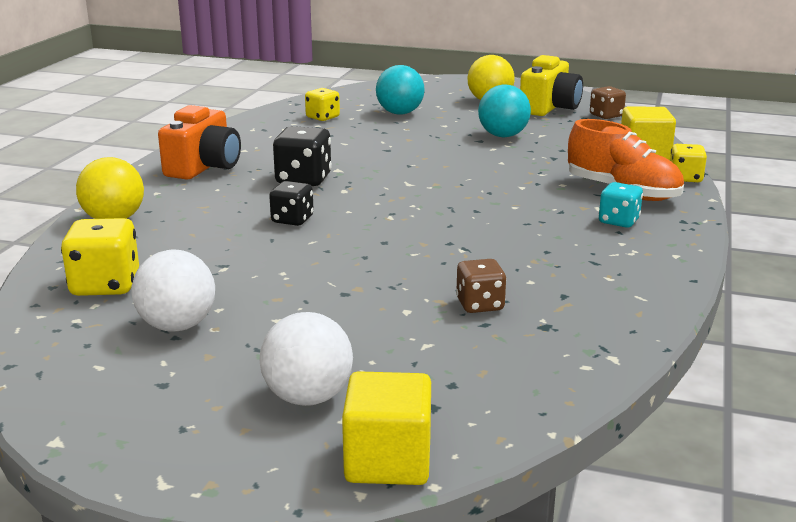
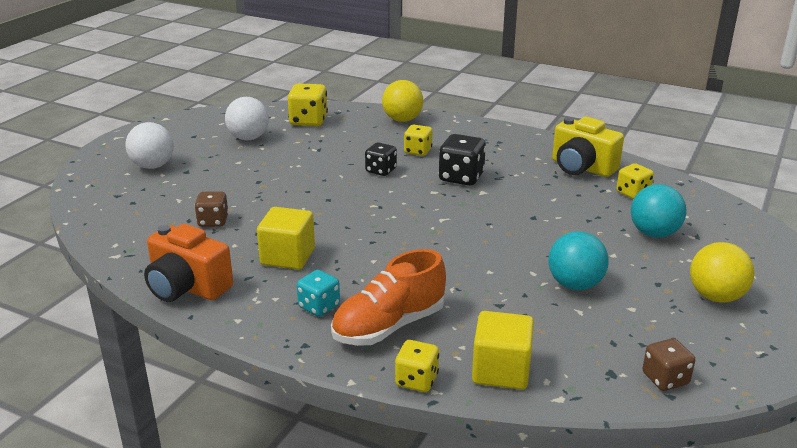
camera: 100 degrees right, 5 degrees up
(204, 167) = (496, 144): orange camera -> orange camera (187, 287)
(228, 204) = (418, 151): none -> yellow dice
(388, 461) = (85, 180): yellow cube -> yellow cube (288, 256)
(549, 108) = (694, 337): yellow camera -> yellow camera (581, 168)

